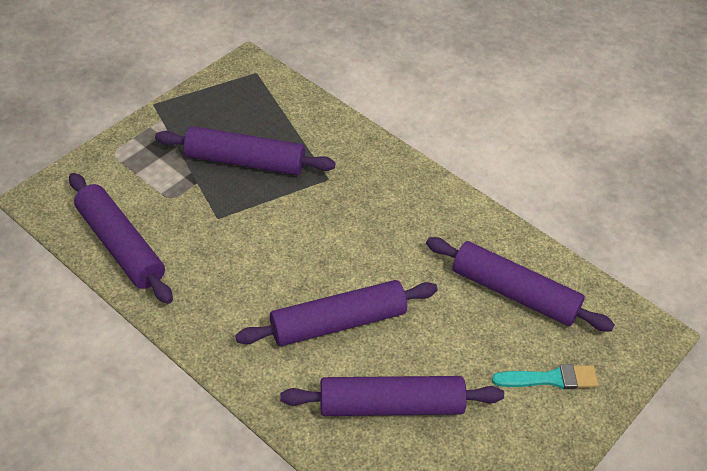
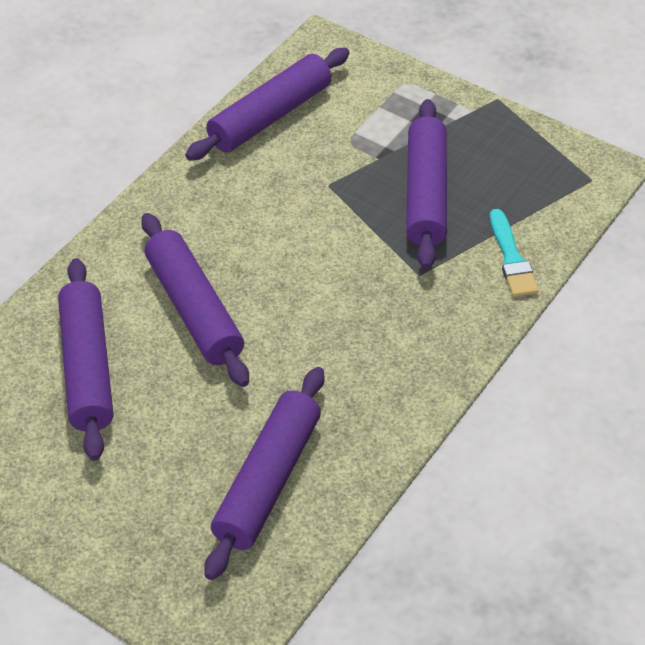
camera: 85 degrees right, 0 degrees up
(550, 379) = (138, 522): turquoise brush -> turquoise brush (511, 258)

